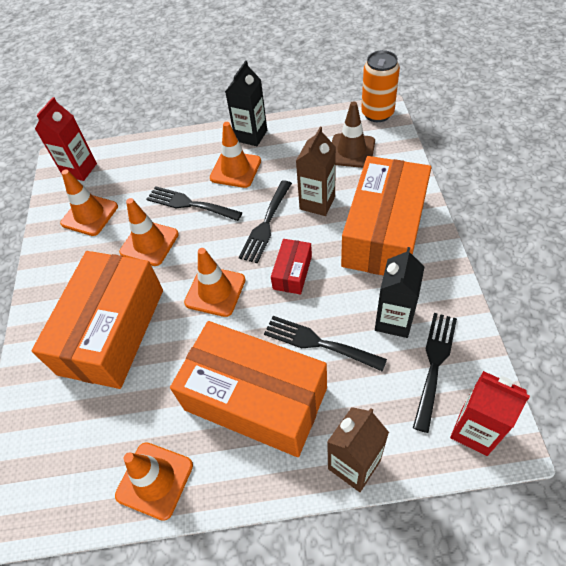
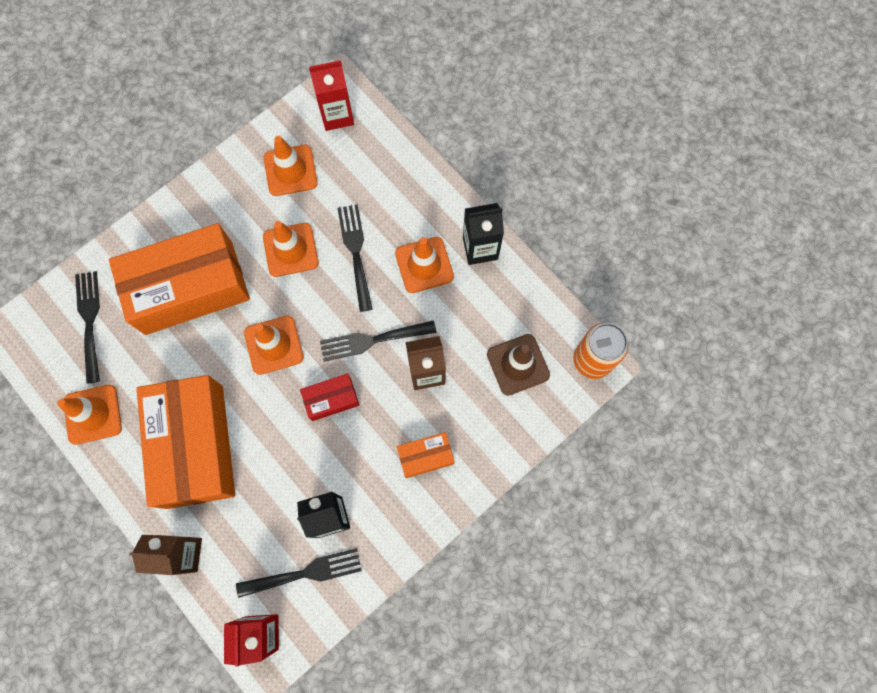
camera: 50 degrees right, 20 degrees up
(318, 343) = (272, 465): black fork -> black fork (89, 321)
(384, 232) = (425, 456): orange box -> orange box, size x0.44

